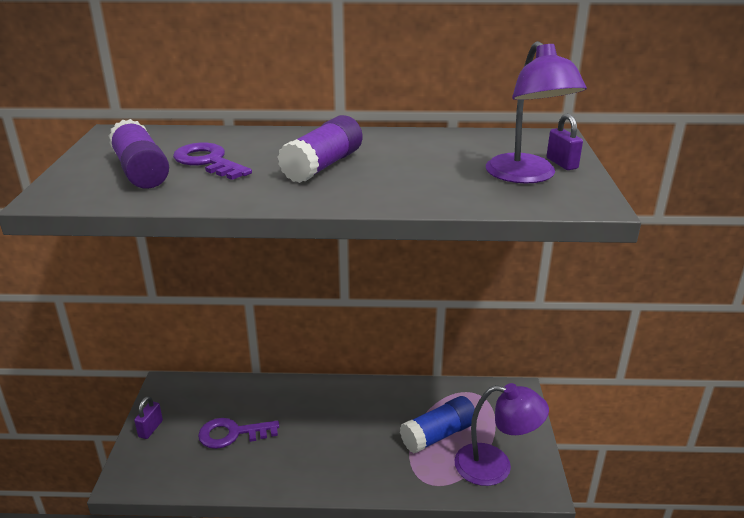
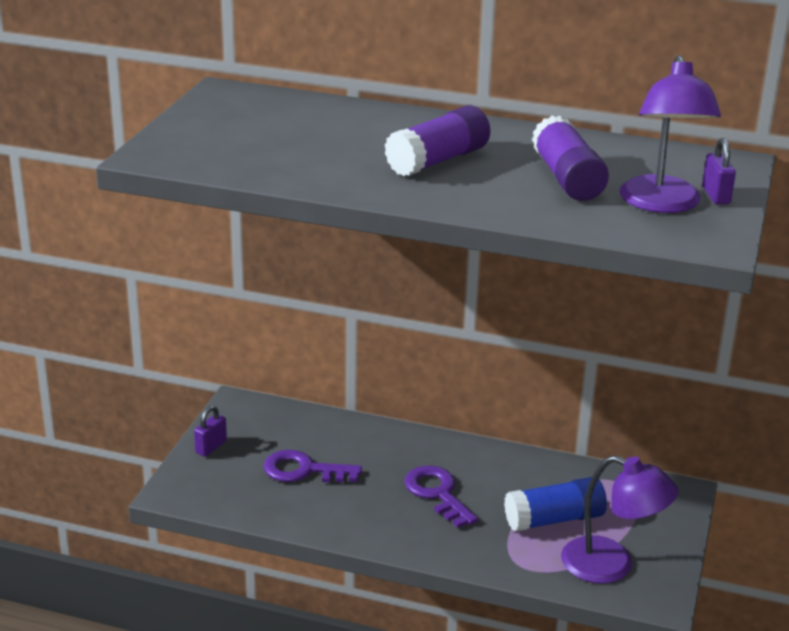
camera: 15 degrees right, 0 degrees up
(141, 171) = (242, 141): purple glue stick -> purple glue stick (567, 178)
(208, 161) = (315, 139): purple key -> purple key (437, 493)

